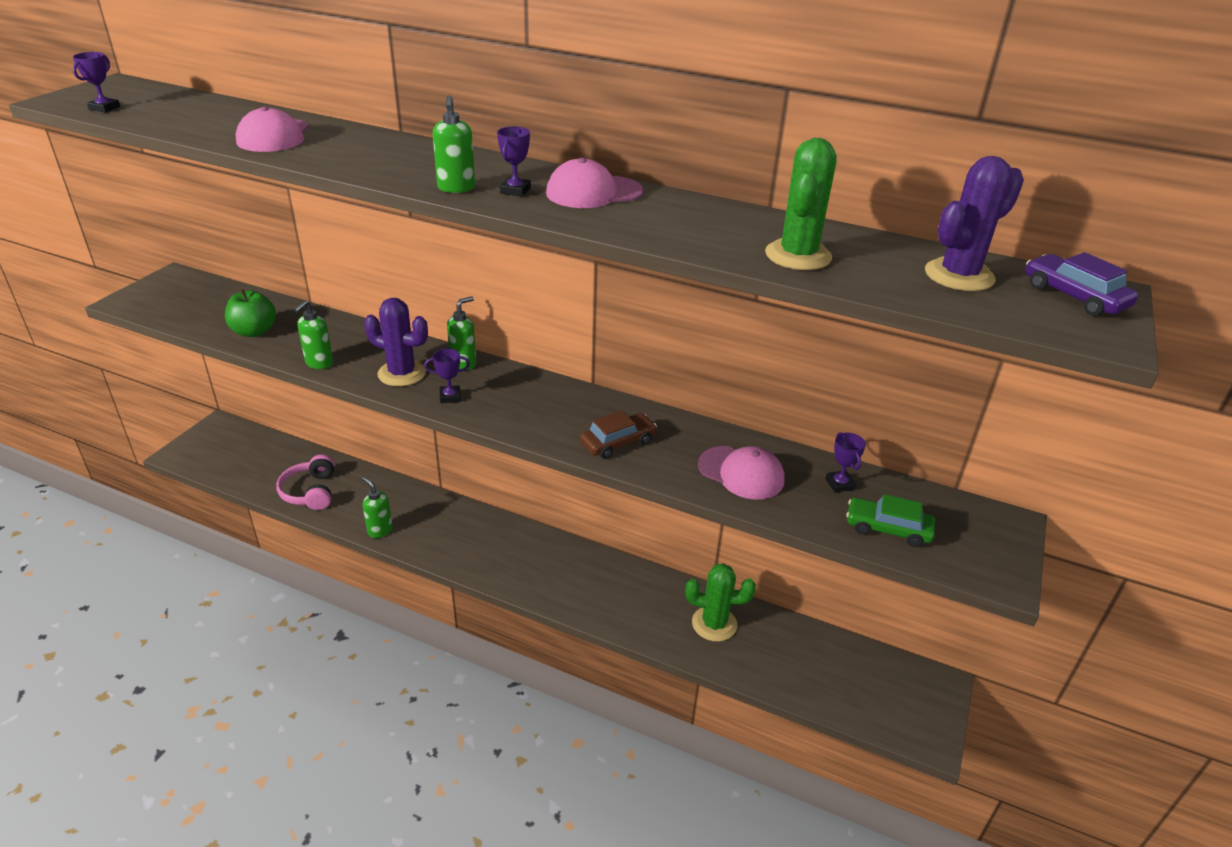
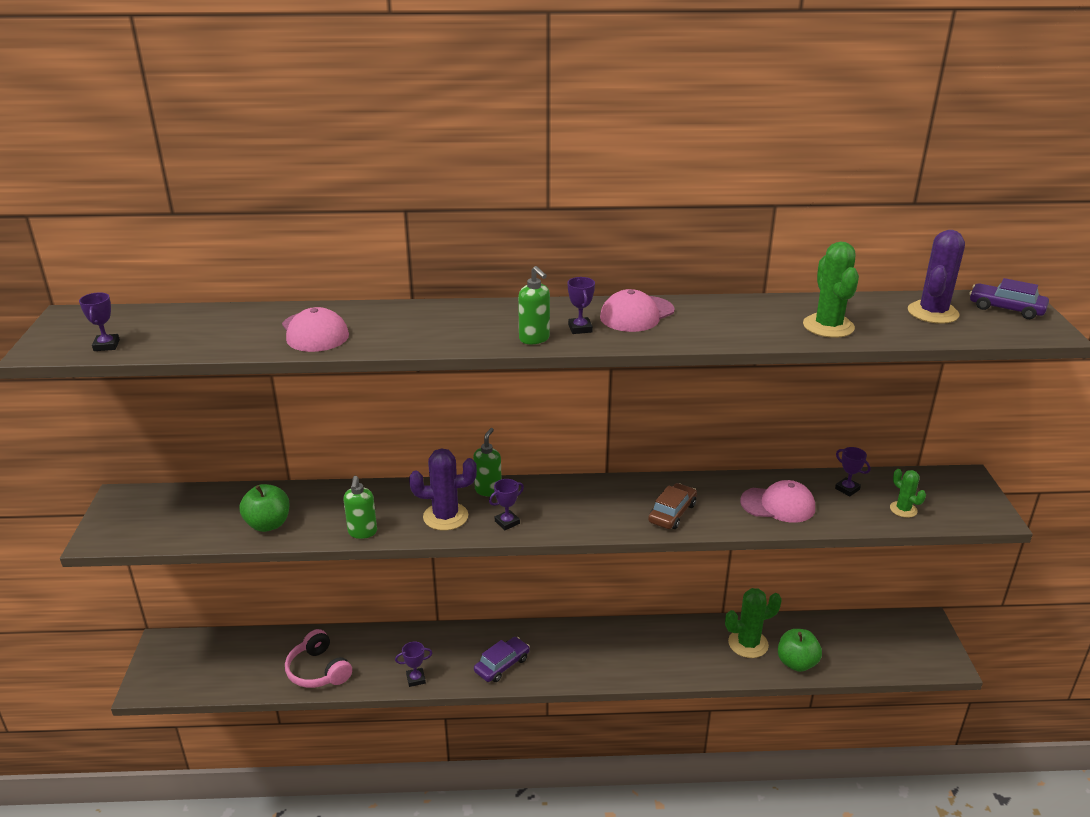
camera: 25 degrees left, 5 degrees down
(380, 530) = (416, 679): green soap dispenser -> purple trophy
(462, 548) = (502, 665): none -> purple car
(751, 664) = (796, 663): none -> green apple
(887, 528) = (903, 509): green car -> green cactus

